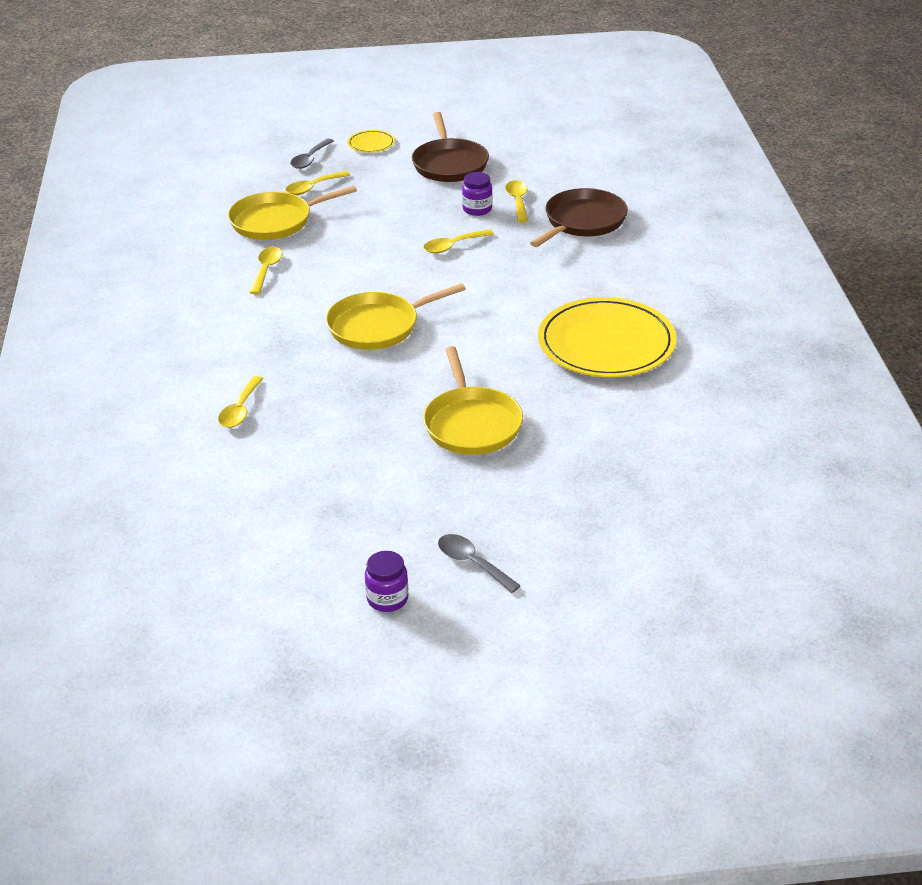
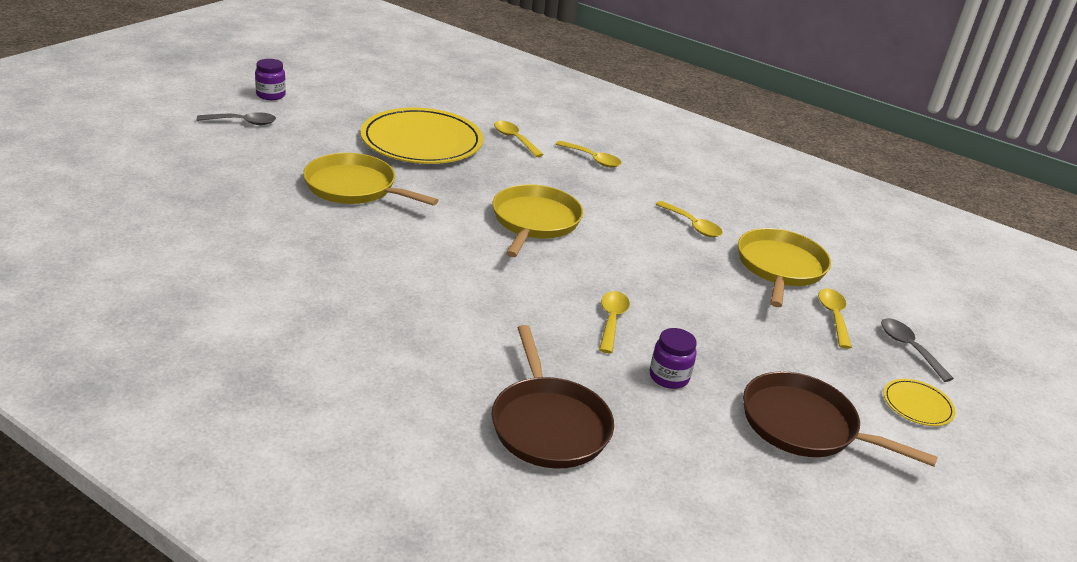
camera: 125 degrees right, 5 degrees down
(517, 201) = (653, 413): yellow spoon -> yellow spoon (592, 159)
(606, 343) = (333, 291): yellow plate -> yellow plate (422, 141)

